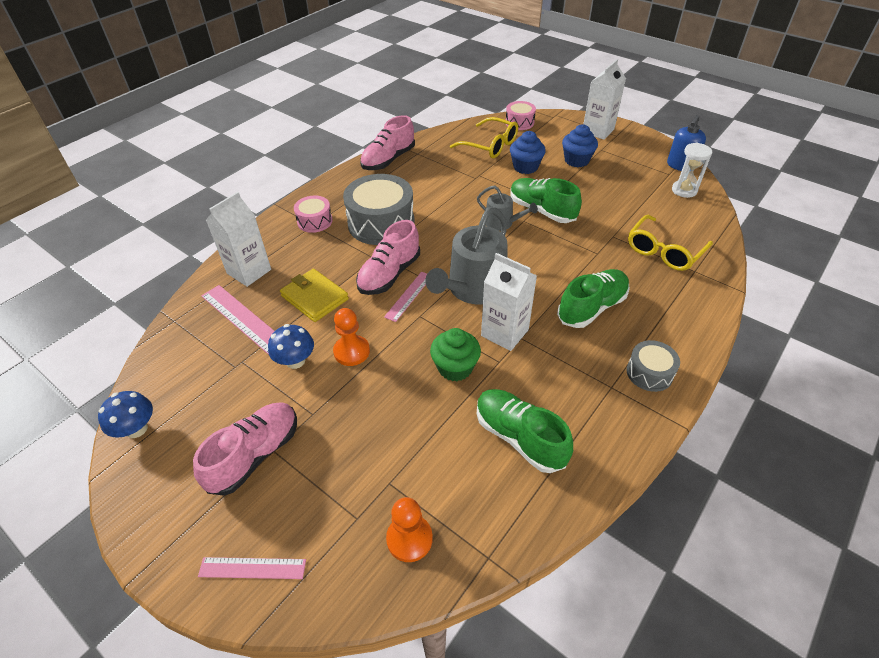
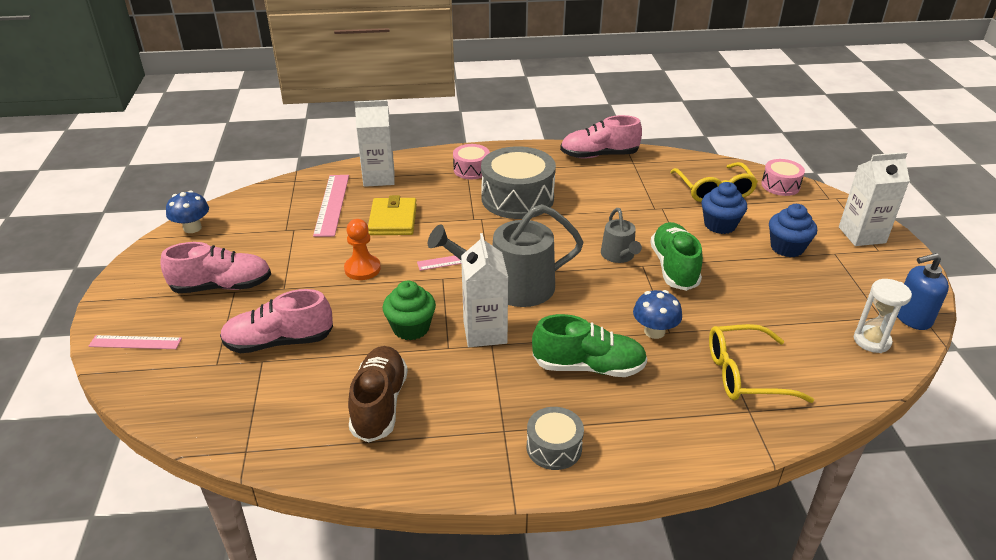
camera: 45 degrees right, 10 degrees down
(252, 568) = (135, 342): pink ruler -> pink ruler turned 45 degrees counterclockwise
(295, 361) = (322, 250): blue mushroom -> blue mushroom (654, 331)
(389, 274) = (466, 237): pink shoe -> pink shoe (279, 342)
(409, 539) = (223, 400): orange pawn -> none
(519, 437) = (379, 404): green shoe -> brown shoe

